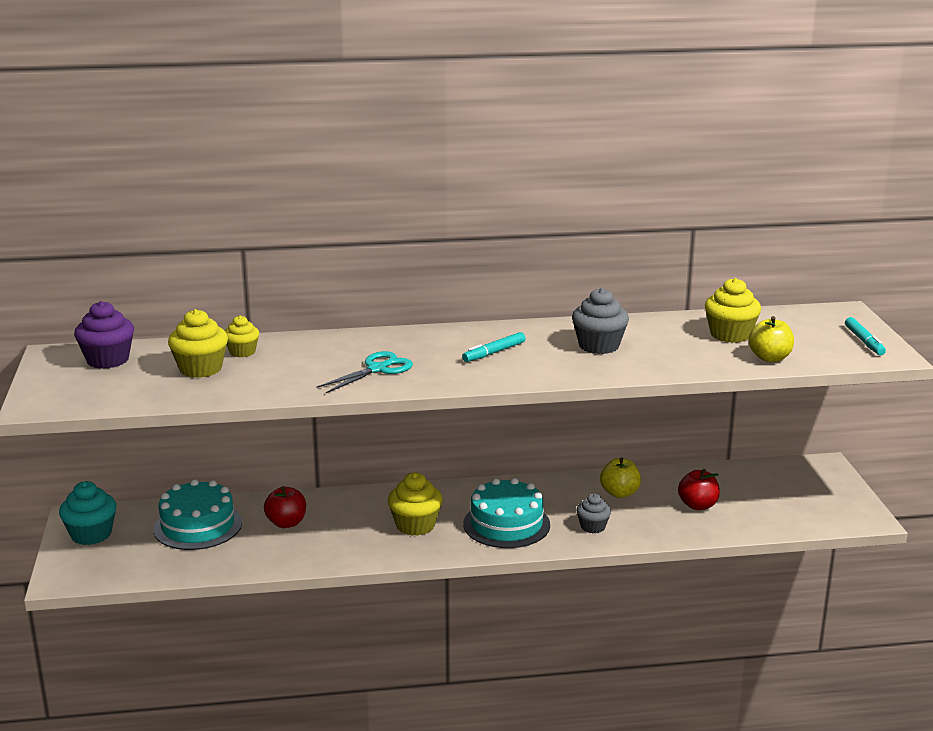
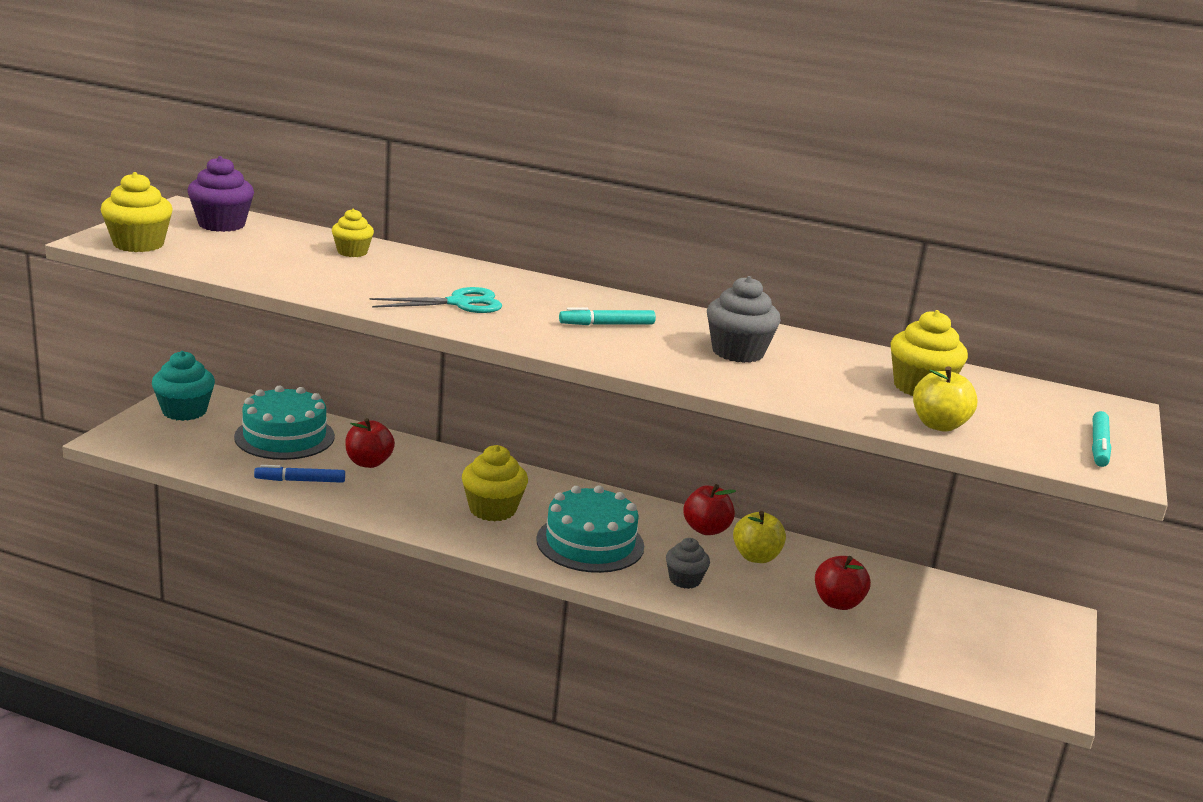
camera: 25 degrees right, 0 degrees up
(200, 369) = (291, 254): yellow cupcake -> yellow cupcake (138, 244)
(252, 556) = (300, 481): none -> blue marker
(569, 485) = (706, 529): none -> red apple

